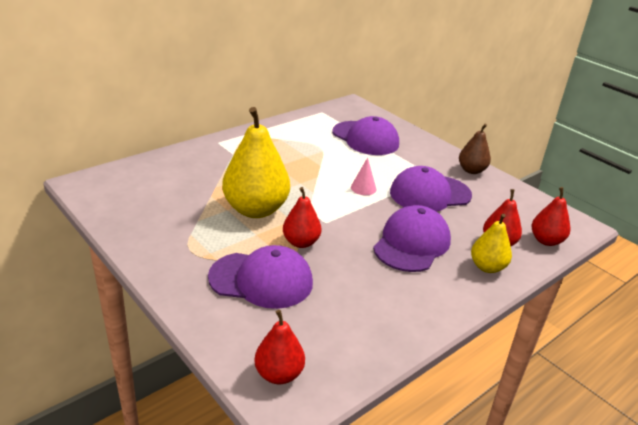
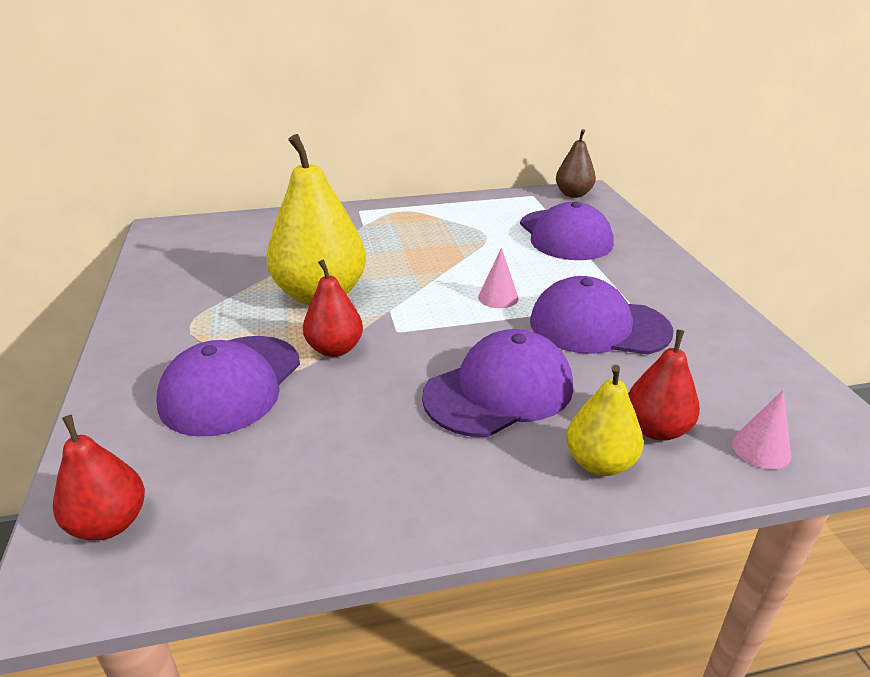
camera: 30 degrees right, 0 degrees up
(261, 280) = (231, 384): purple cap -> purple cap turned 75 degrees clockwise
(471, 170) = (705, 306): brown pear -> brown pear (573, 194)
(546, 240) = (761, 449): red pear -> pink cone

